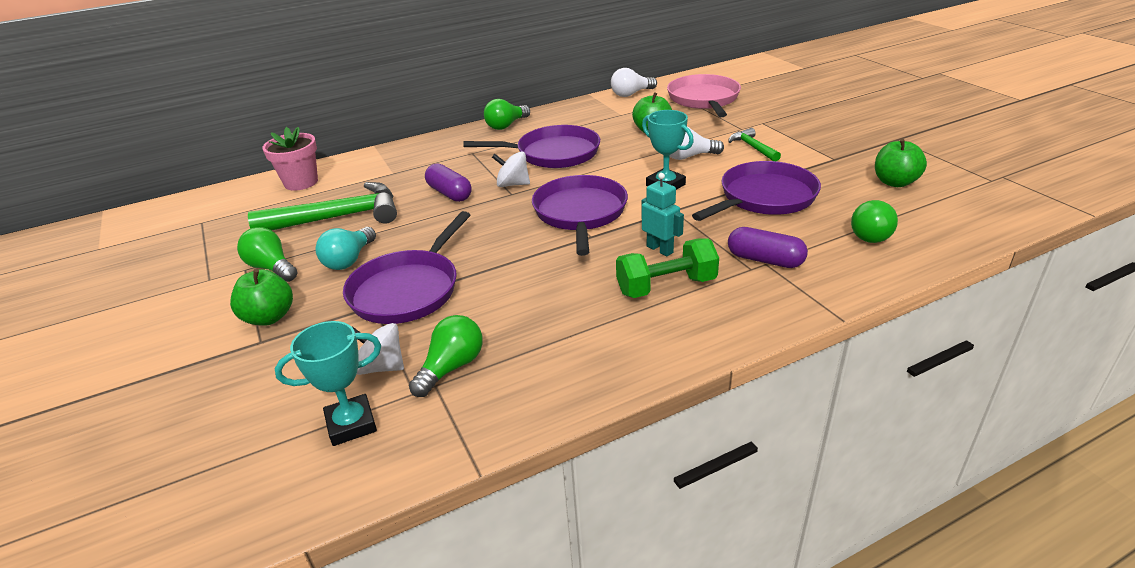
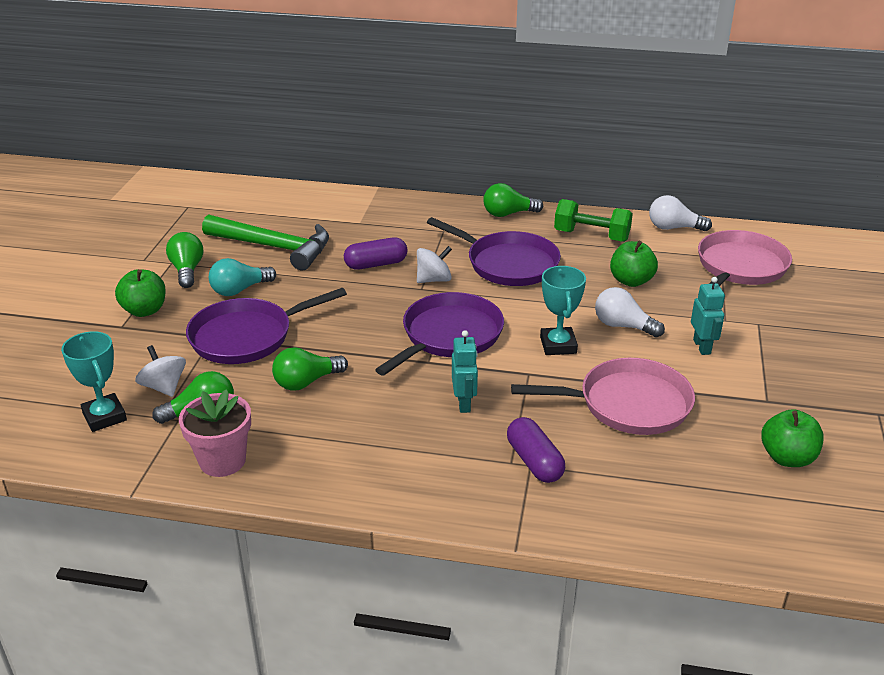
camera: 35 degrees right, 0 degrees up
(301, 182) = (286, 200): pink flower pot -> pink flower pot (222, 461)
(351, 424) = (104, 416): turquoise trophy -> turquoise trophy turned 45 degrees clockwise
(449, 193) = (376, 264): purple capsule -> purple capsule turned 75 degrees clockwise
(512, 184) = (434, 280): white spinning top -> white spinning top turned 105 degrees clockwise
(666, 286) = (422, 438): green dumbbell -> green dumbbell (591, 236)
(753, 147) = (702, 347): green hammer -> turquoise robot
(764, 197) = (628, 404): purple pan -> pink pan
(870, 233) = (670, 493): green light bulb -> green light bulb (306, 382)

